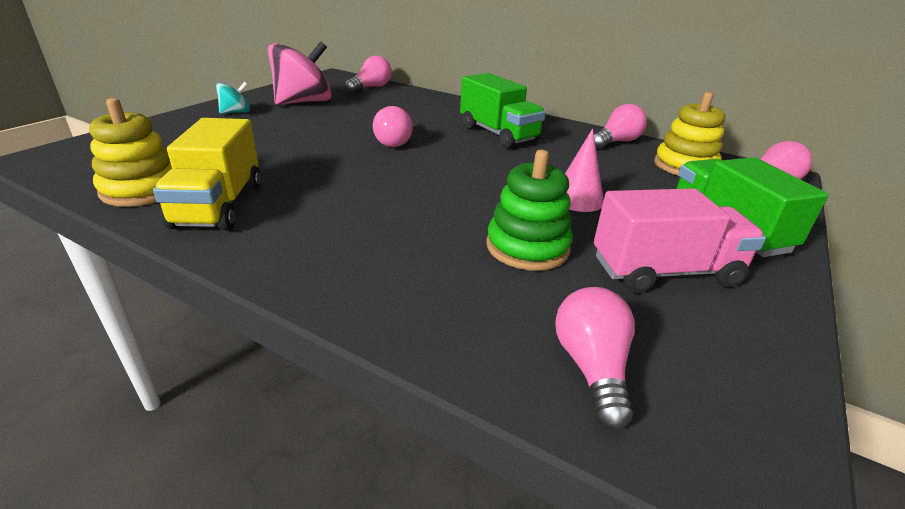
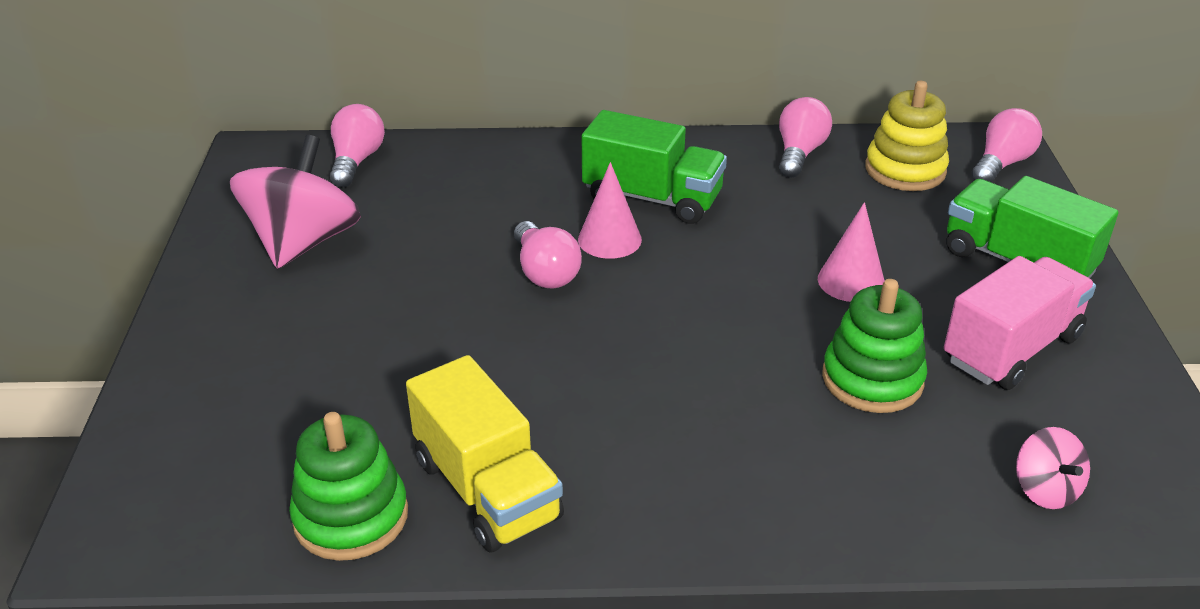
camera: 30 degrees left, 5 degrees up
(142, 190) = (351, 517): yellow stacking toy -> green stacking toy
(236, 112) = (235, 312): turquoise spinning top -> none
(450, 141) = (609, 239): none -> pink cone
(591, 368) = (1045, 489): pink light bulb -> pink spinning top

